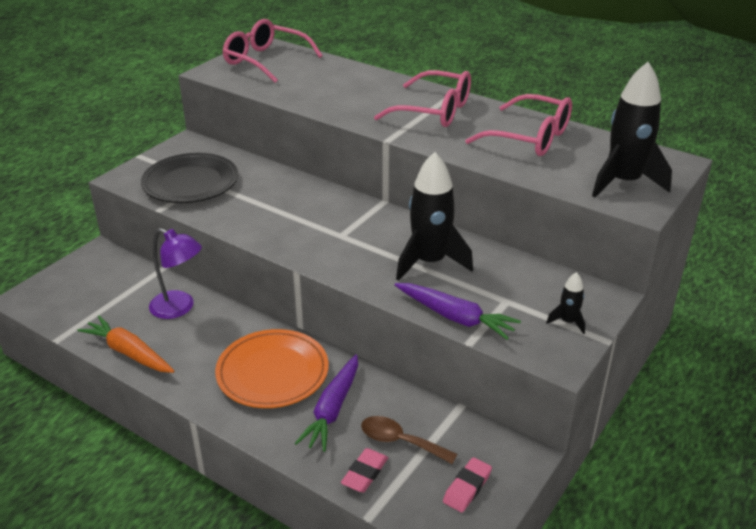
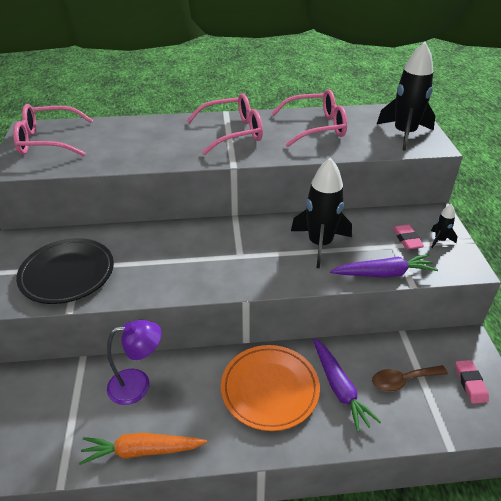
camera: 40 degrees left, 5 degrees up
(365, 473) = (412, 418): pink eraser -> pink eraser (407, 239)

